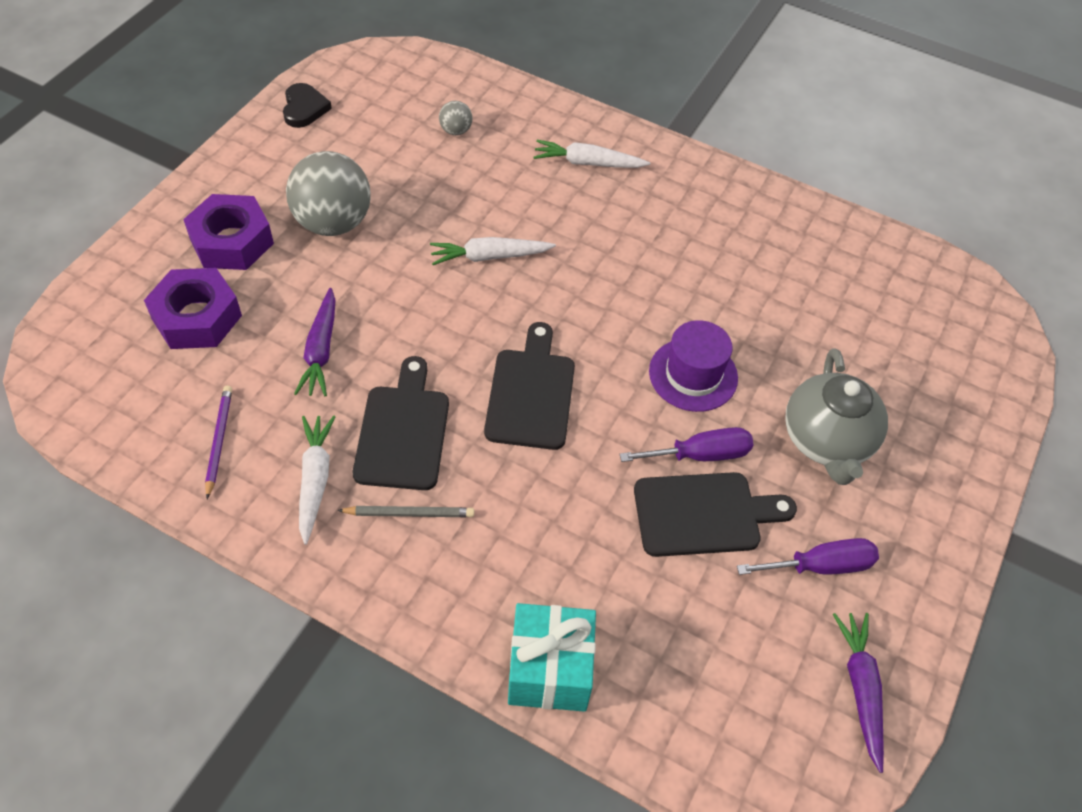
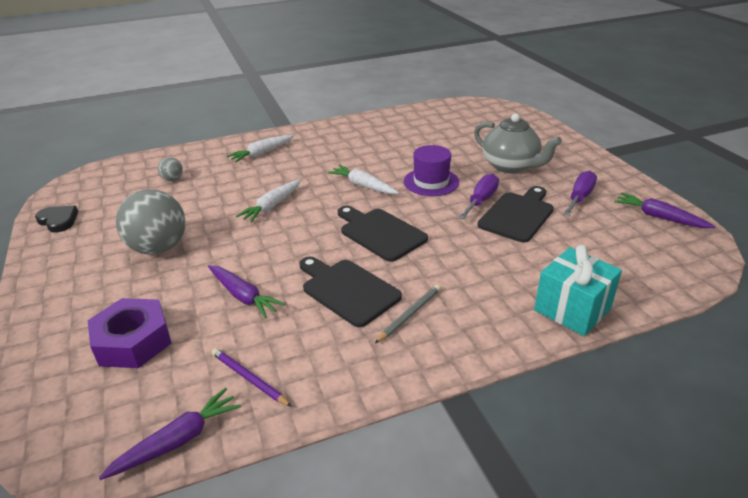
camera: 45 degrees left, 20 degrees down
(117, 444) = (178, 440): none -> purple carrot
(232, 241) = (101, 296): purple nut -> none
(315, 480) = (338, 345): white carrot -> white carrot (363, 186)

